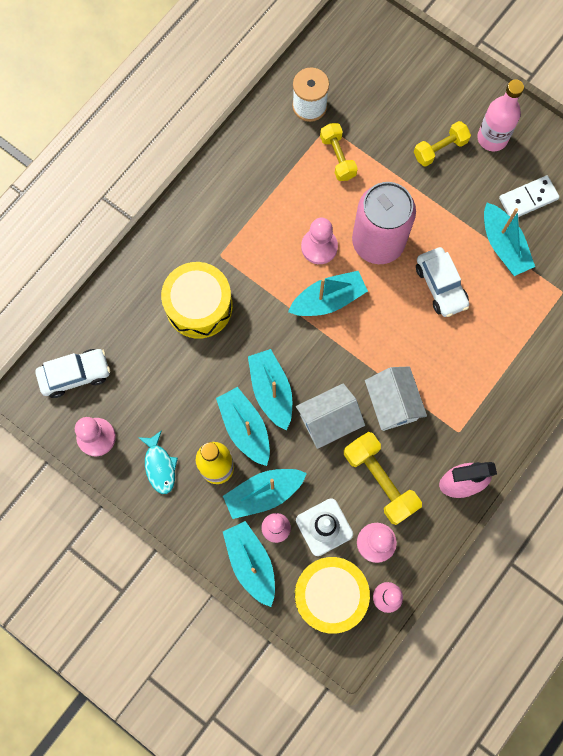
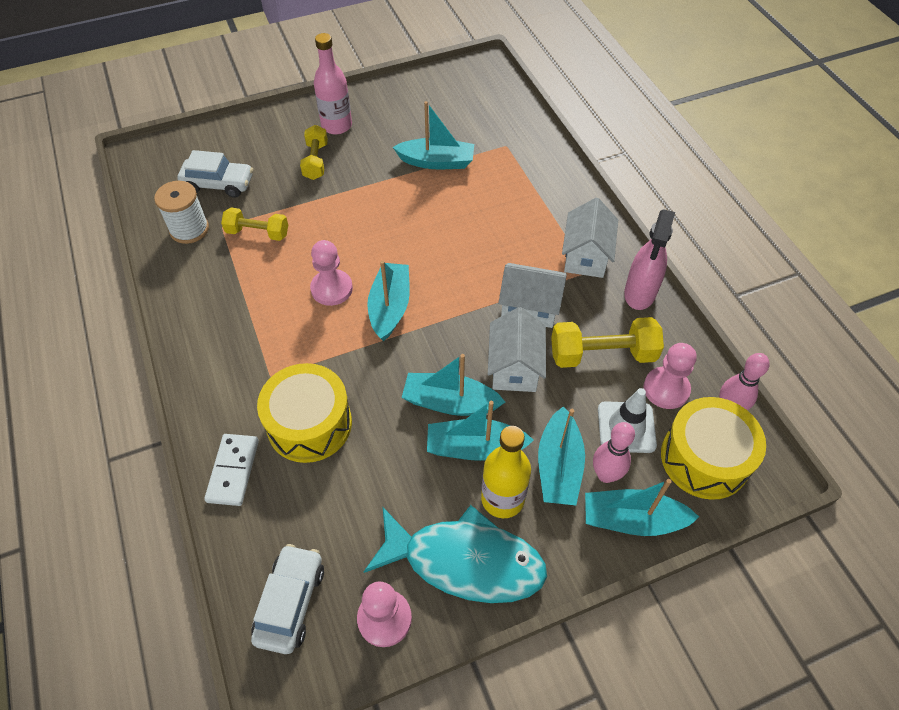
camera: 60 degrees left, 20 degrees down
(159, 466) = (464, 561): turquoise fish -> turquoise fish, size x2.05
(378, 242) = (364, 242): pink can -> none
(441, 286) = (441, 219): white car -> white car (218, 184)
(473, 422) = (585, 256): none -> white house
(528, 198) = (408, 129): white domino -> white domino (233, 471)

